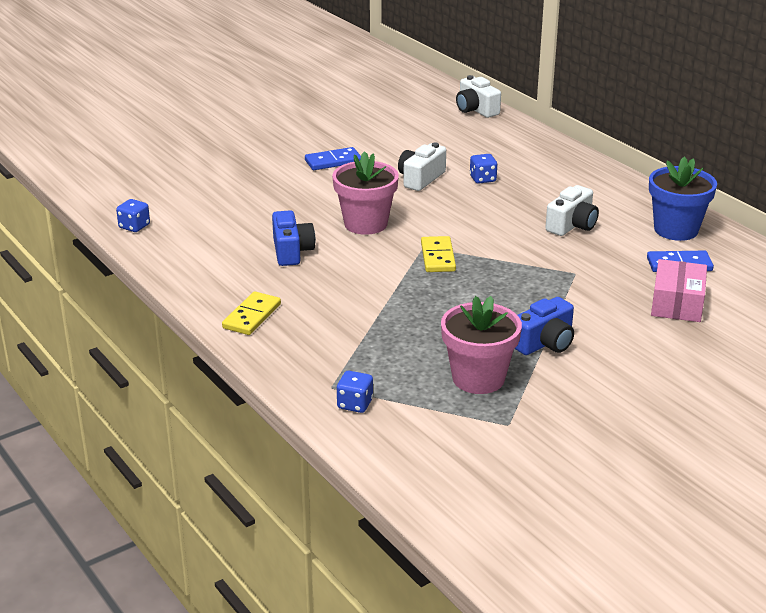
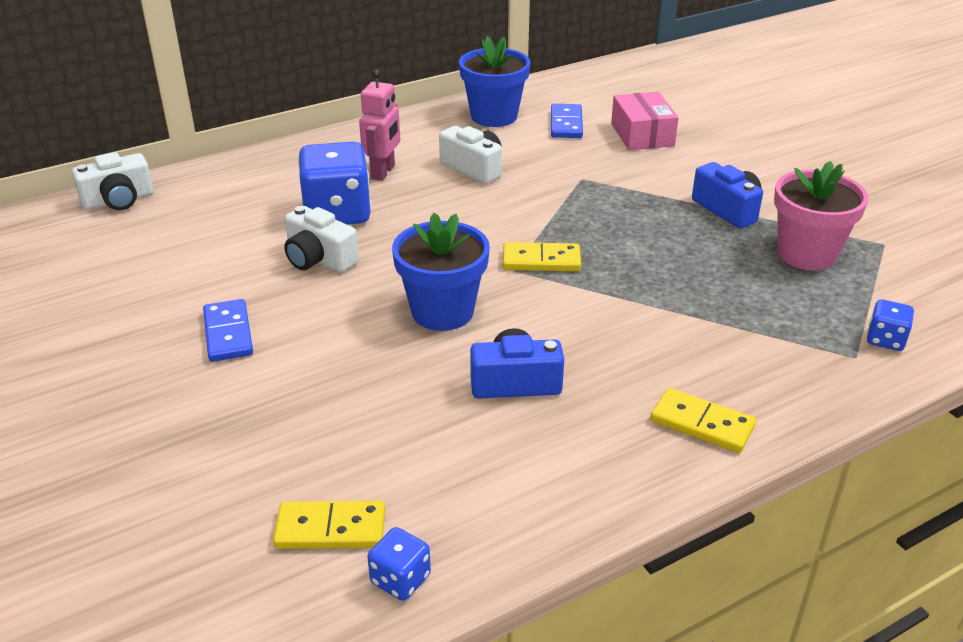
camera: 85 degrees left, 5 degrees up
(170, 206) = (330, 529): none -> yellow domino
(365, 224) = (442, 311): pink flower pot -> blue flower pot
(482, 179) = (337, 213): blue dice -> blue dice, size x2.10
(550, 190) = (383, 172): none -> pink robot
(677, 303) = (642, 135): pink box -> pink box turned 60 degrees clockwise

